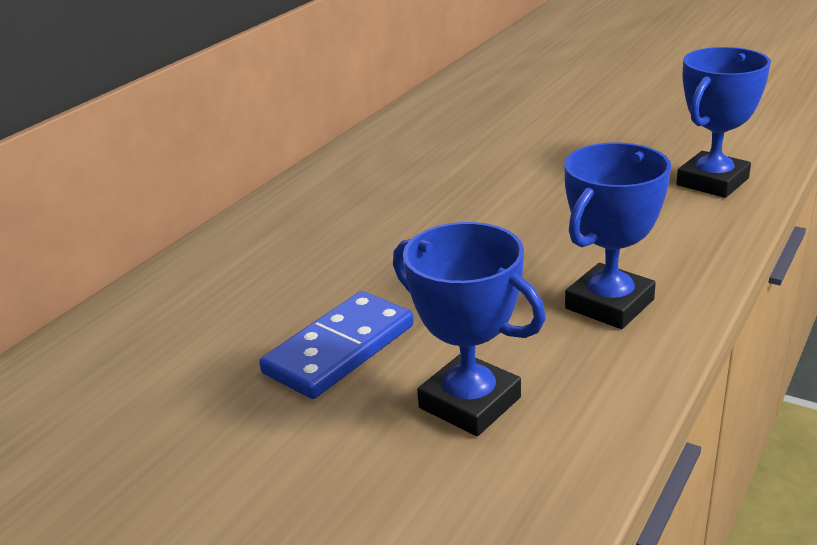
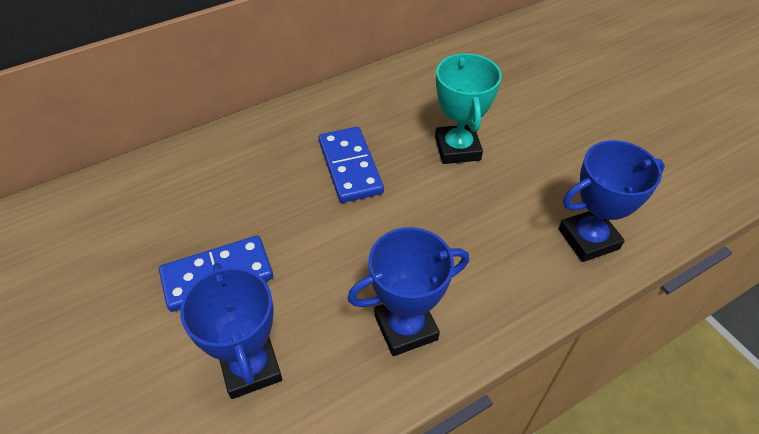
camera: 25 degrees right, 20 degrees up
(404, 215) = (350, 167): none -> blue domino
(508, 166) = (457, 148): none -> turquoise trophy

